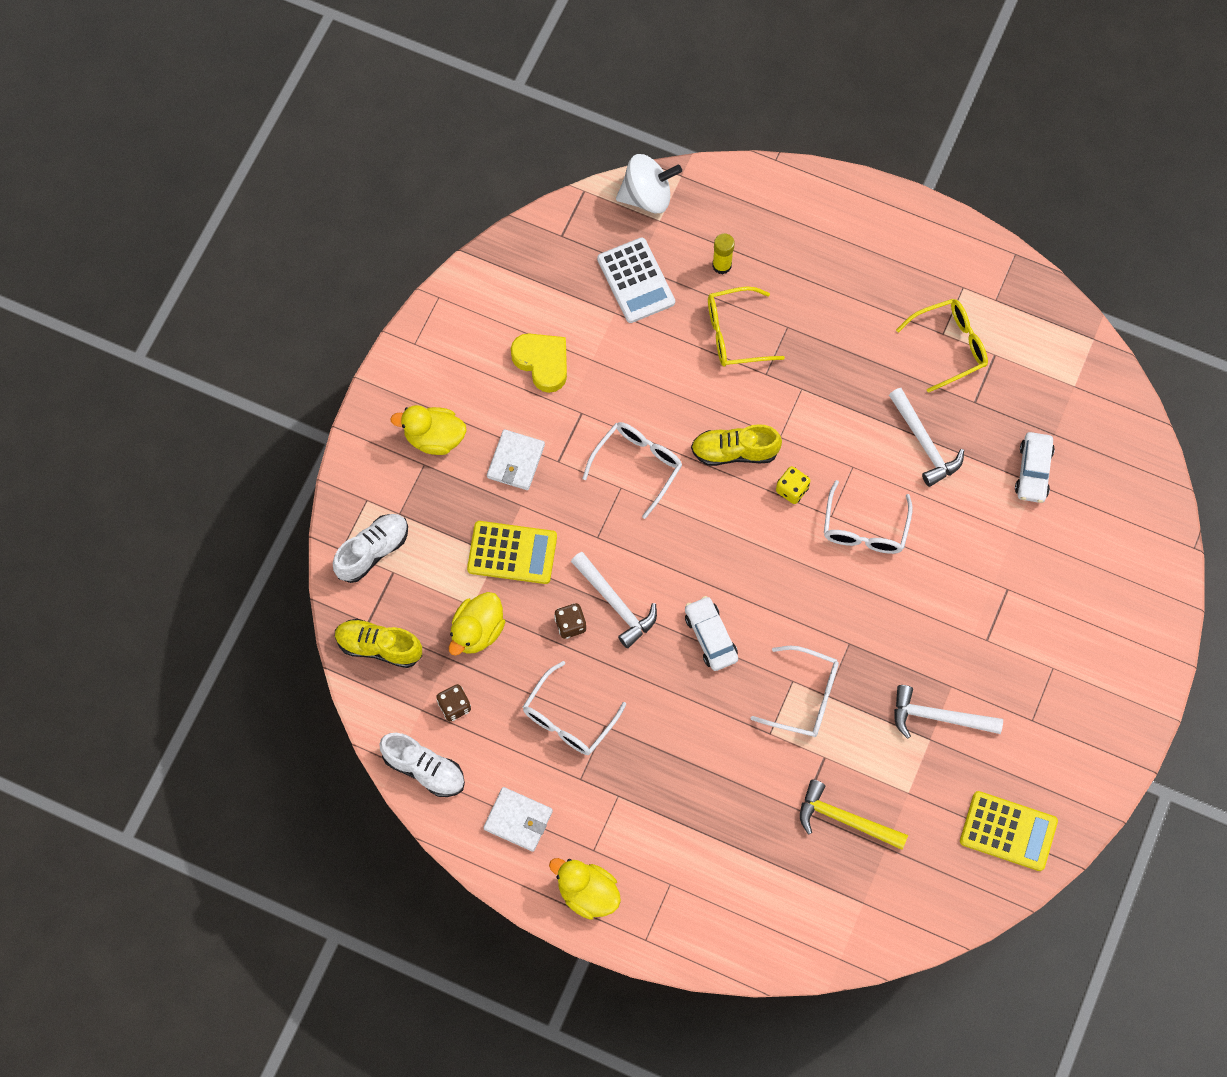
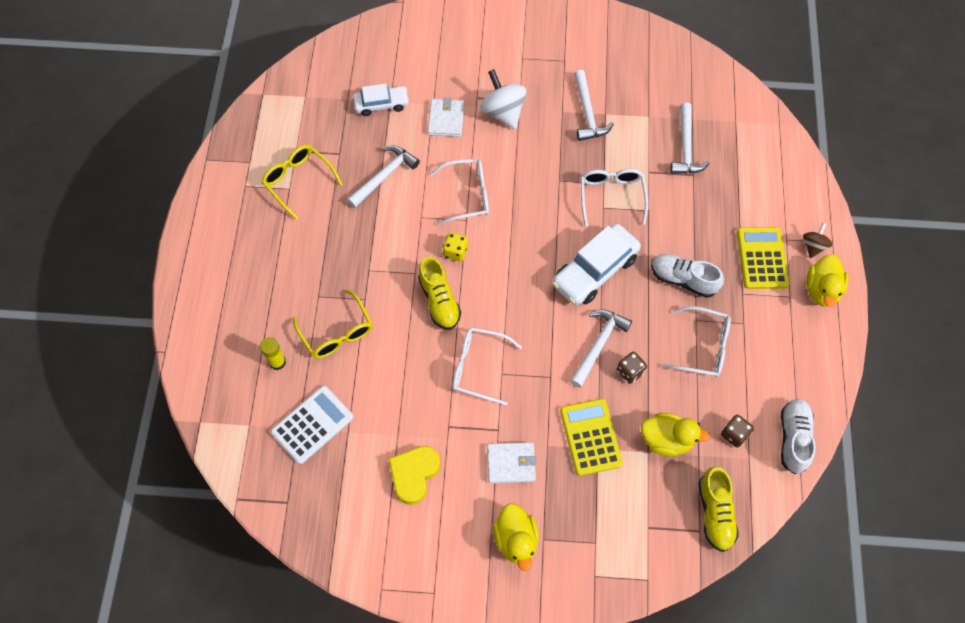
camera: 110 degrees left, 5 degrees down
(373, 551) = (637, 552): white shoe -> white shoe (683, 279)
(518, 820) = (796, 355): white wallet -> white wallet (446, 119)
(647, 196) = (227, 443): white spinning top -> white spinning top (503, 112)
(648, 913) = (813, 246): none -> brown spinning top
(710, 636) = (594, 270): white car -> white car, size x1.62
(845, 819) = (686, 147): yellow hammer -> white hammer
(1008, 831) = (646, 55): yellow calculator -> yellow calculator (762, 258)

